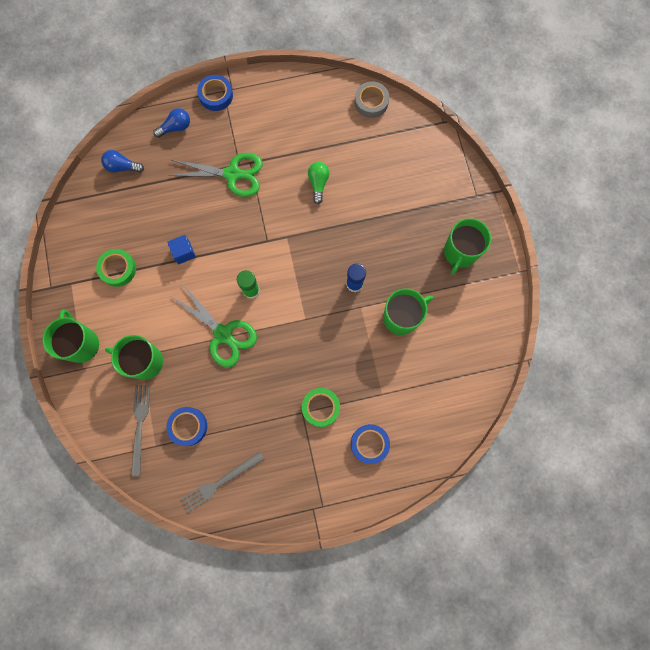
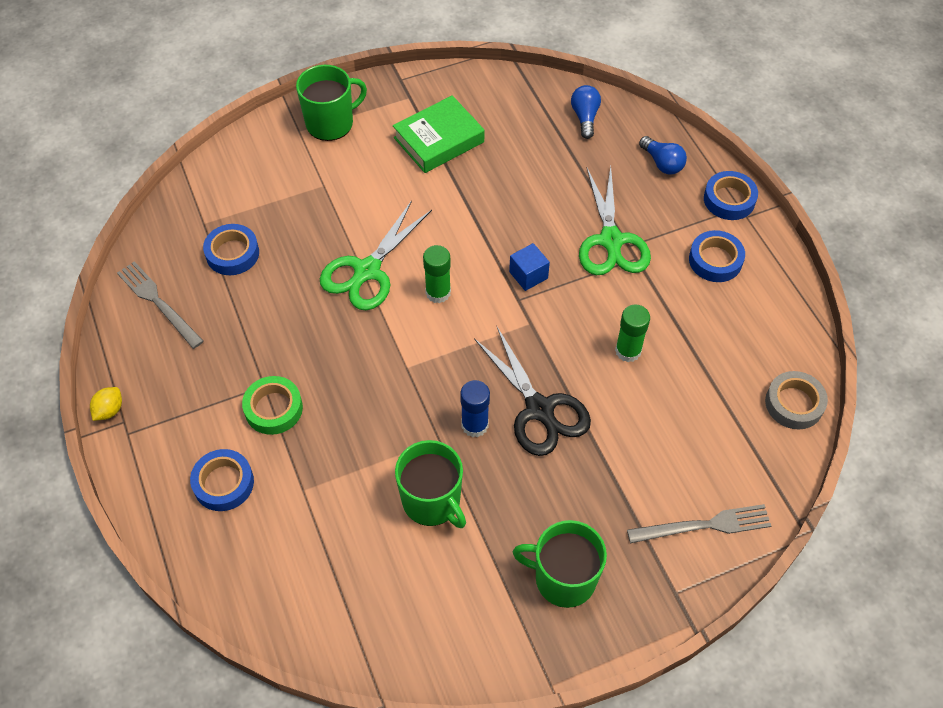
camera: 80 degrees right, 20 degrees down
(118, 269) = (439, 140): green tape -> green book
(140, 425) = (229, 202): grey fork -> grey fork (704, 525)
(144, 361) = (316, 190): green mug -> none
(184, 252) = (478, 205): blue cube -> blue cube (528, 275)
(261, 116) = (715, 260): none -> blue tape
(302, 518) = (109, 410): none -> yellow lemon
(318, 183) = (628, 351): green light bulb -> green glue stick
(350, 244) = (539, 409): none -> black scissors

